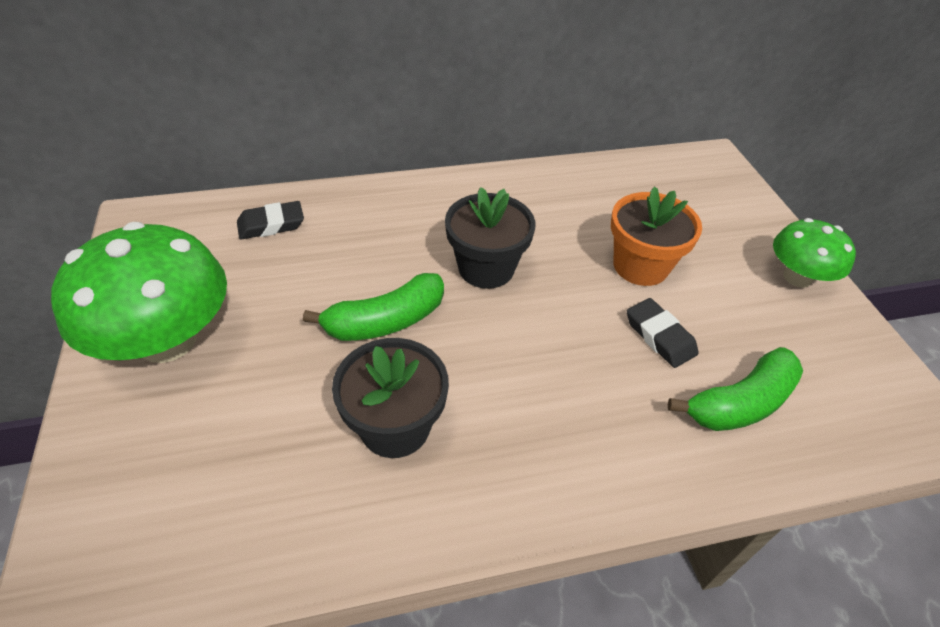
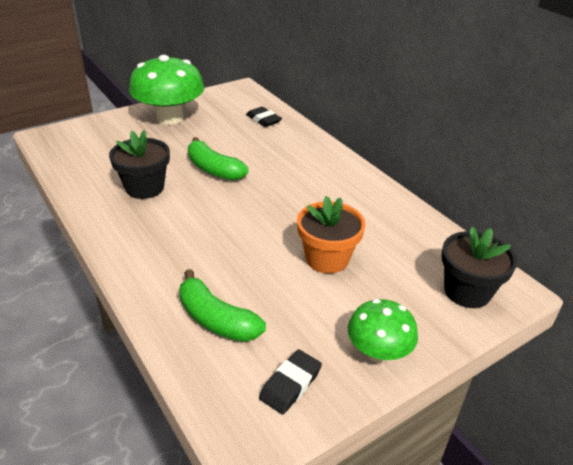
camera: 70 degrees right, 10 degrees down
(486, 268) = (278, 193): black flower pot -> black flower pot (467, 291)
(659, 336) = (259, 275): black eraser -> black eraser (290, 384)

